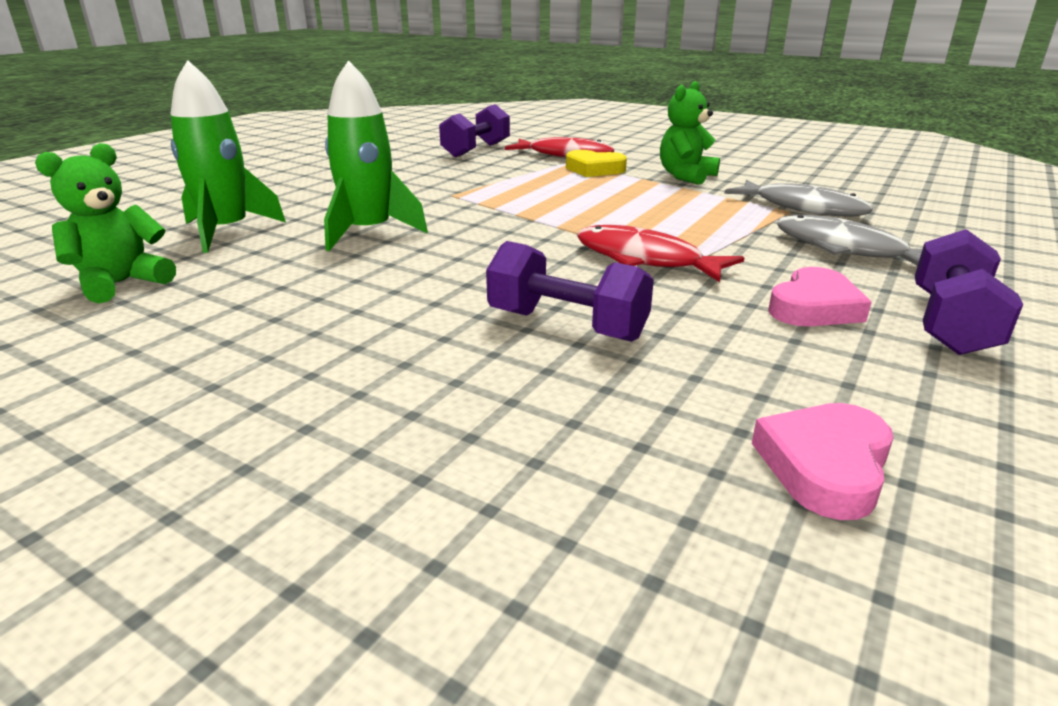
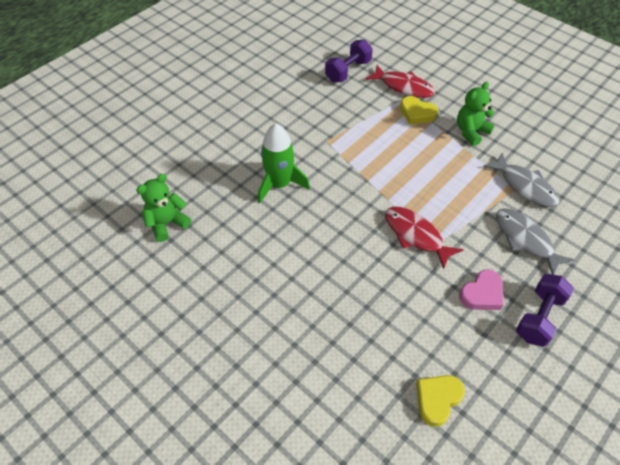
camera: 10 degrees right, 25 degrees up
(226, 231) = (207, 173): green rocket -> none
(567, 325) = (364, 291): purple dumbbell -> none
(824, 466) = (437, 399): pink heart -> yellow heart

